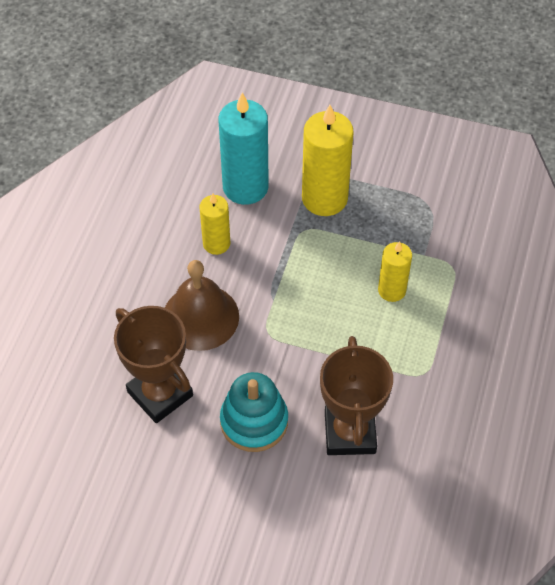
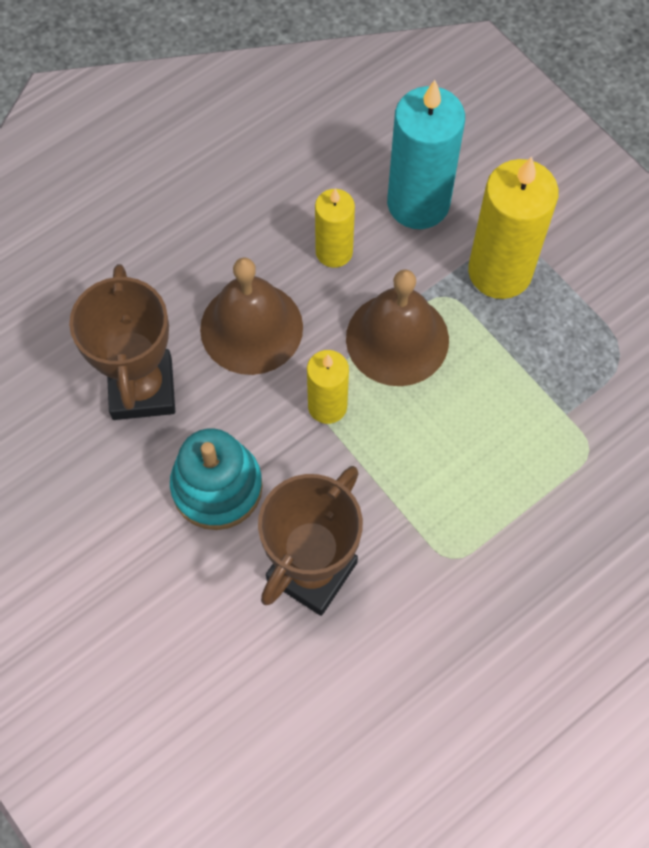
camera: 35 degrees right, 10 degrees up
(294, 271) = (397, 339): none -> brown bell
(392, 290) = (492, 433): yellow candle -> yellow candle (327, 406)

